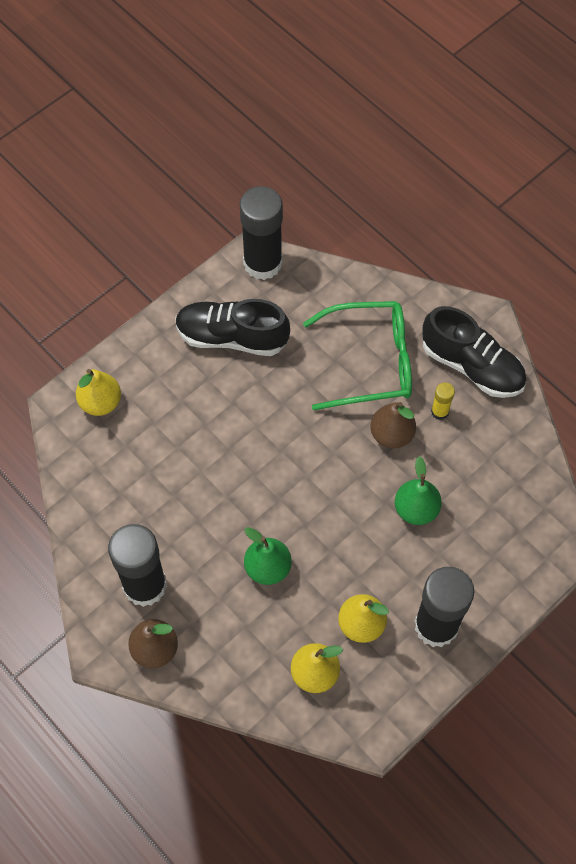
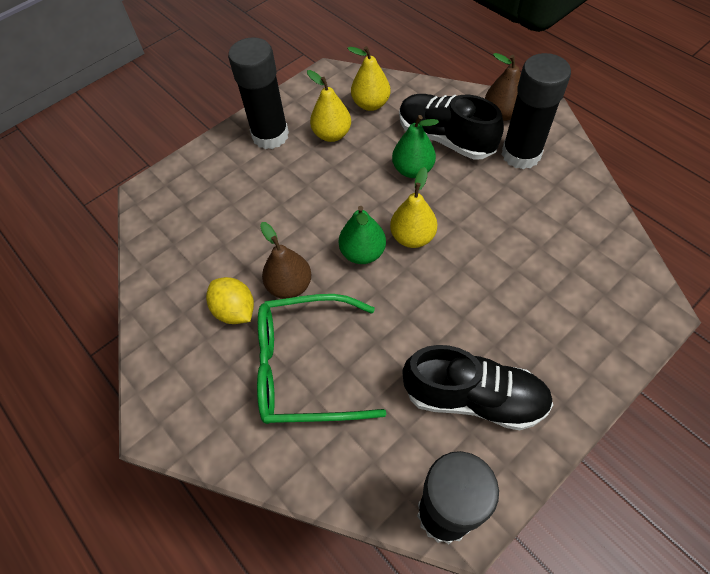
camera: 175 degrees left, 5 degrees down
(101, 402) = (613, 314): yellow pear -> yellow pear (412, 237)
(416, 509) = (274, 218): green pear -> green pear (362, 253)
(440, 412) = (235, 310): yellow glue stick -> yellow lemon
(472, 366) = (189, 363): black shoe -> black shoe (445, 139)

